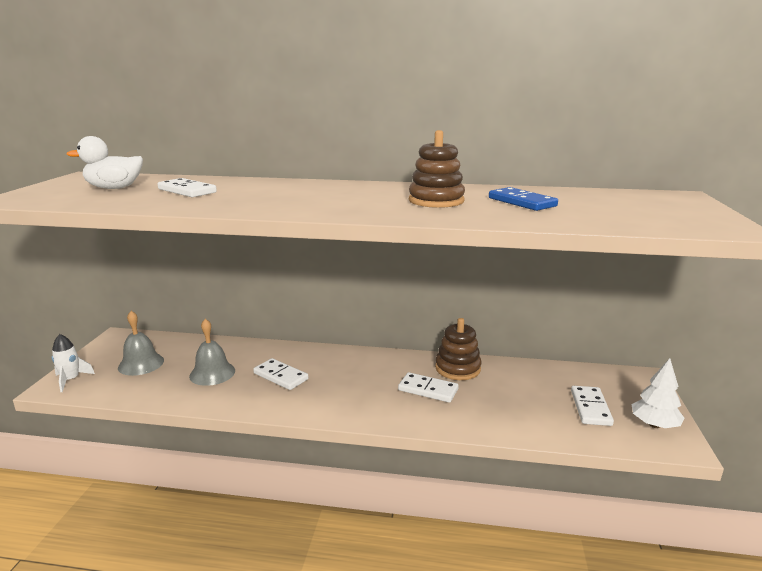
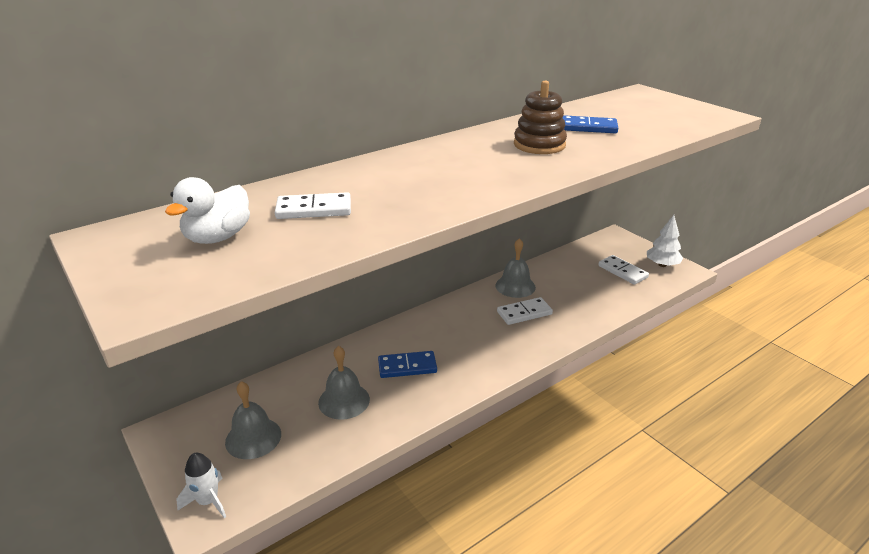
camera: 45 degrees left, 10 degrees up
(280, 376) = (407, 367): white domino -> blue domino
(457, 368) = (515, 286): brown stacking toy -> grey bell

